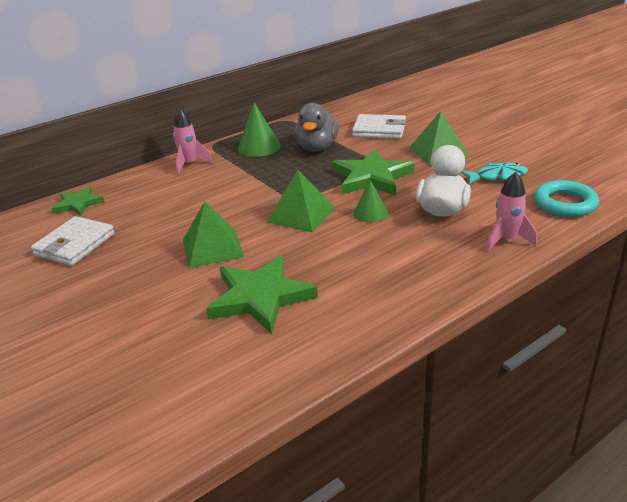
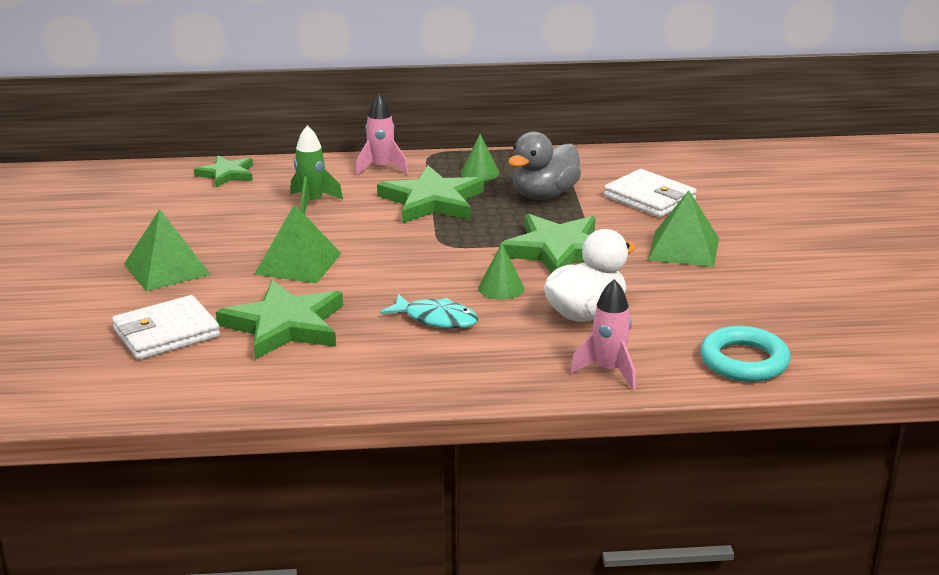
camera: 30 degrees right, 5 degrees down
(75, 244) = (181, 214): white wallet -> white wallet (166, 333)
(169, 202) = (312, 203): none -> green rocket
(252, 174) = (432, 201): none -> green star
(259, 147) = (479, 173): green cone -> green cone, size x0.65
(301, 214) = (426, 263): green pyramid -> green pyramid (167, 269)
(497, 176) = (710, 302): turquoise fish -> turquoise fish (436, 319)

